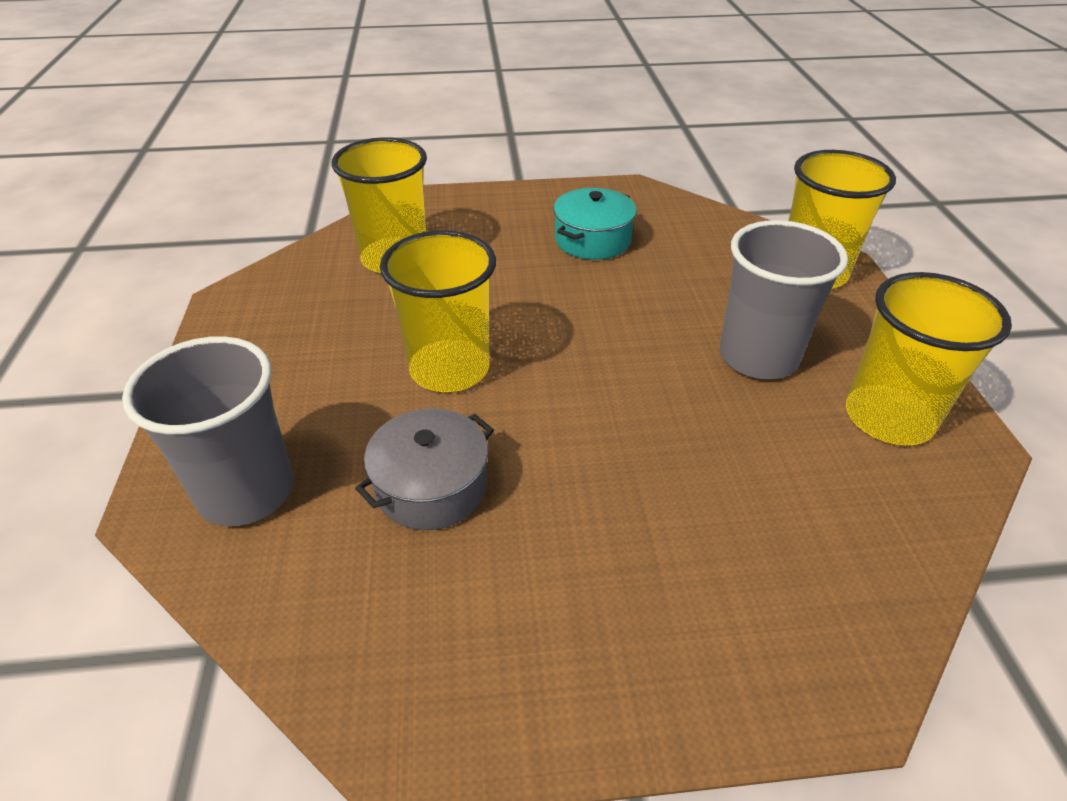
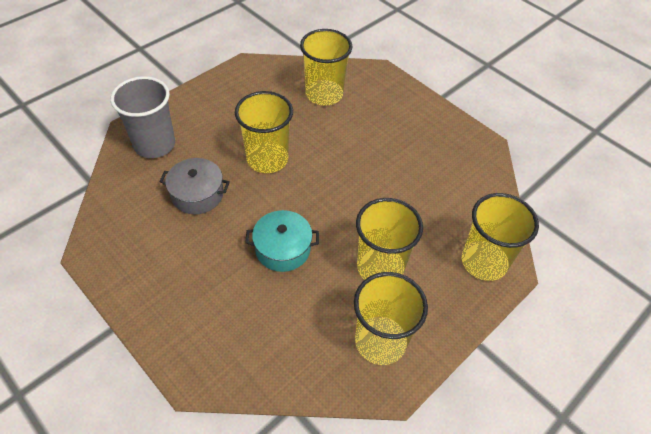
camera: 50 degrees right, 10 degrees up
(592, 240) = (415, 154): turquoise pot -> turquoise pot (283, 249)
(758, 357) = (380, 267): grey cup -> yellow cup

